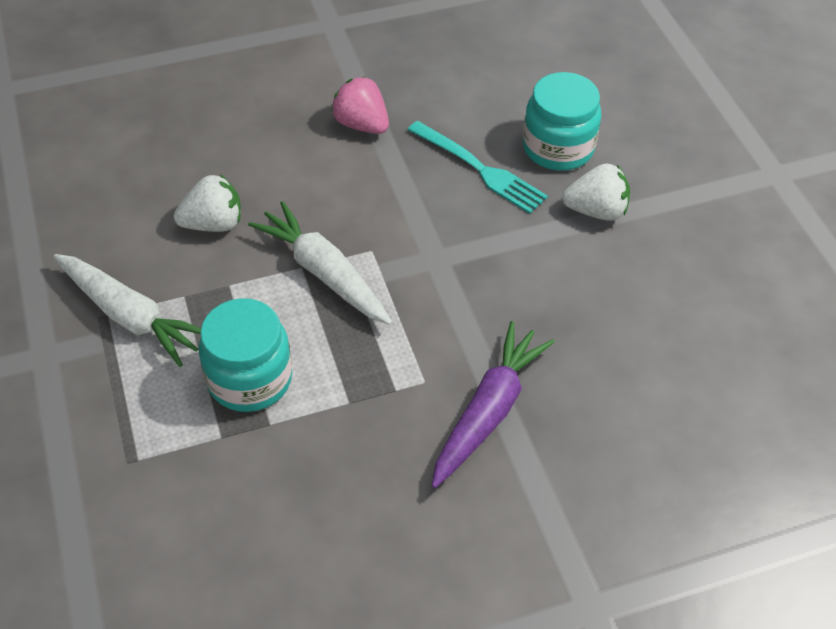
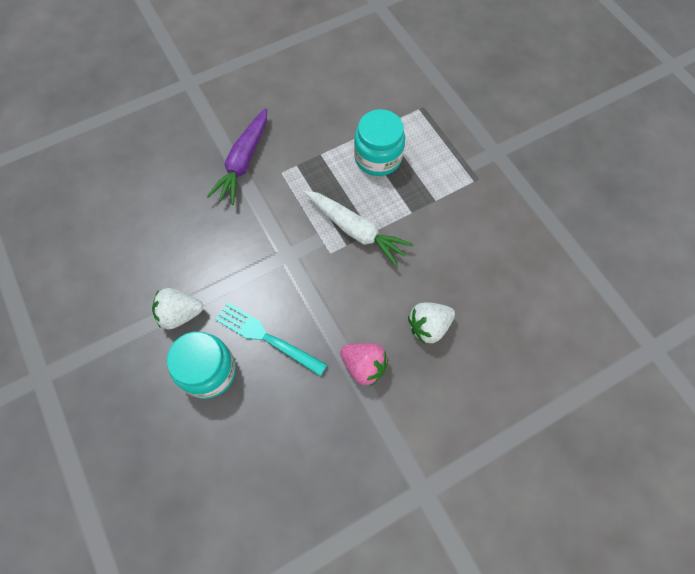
camera: 170 degrees right, 15 degrees up
(131, 316) = (460, 182): white carrot -> none
(213, 224) = (439, 254): white strawberry -> white strawberry (428, 326)

